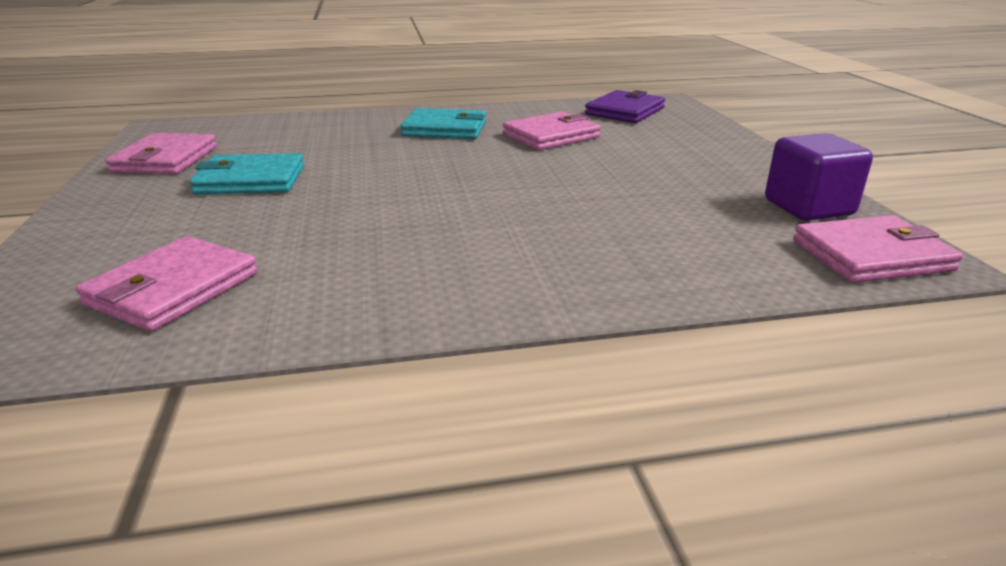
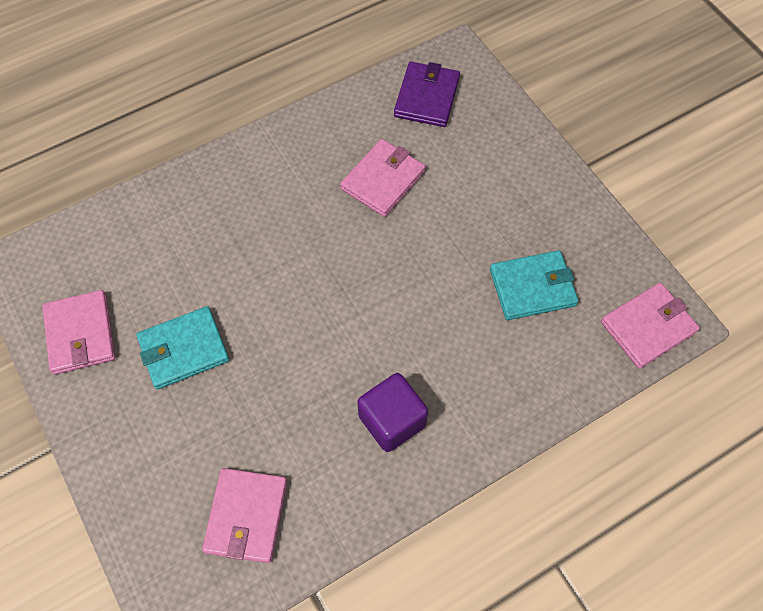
camera: 20 degrees left, 35 degrees up
(445, 129) = (284, 191): turquoise wallet -> turquoise wallet (532, 287)
(808, 207) = (604, 265): purple cube -> purple cube (392, 420)

